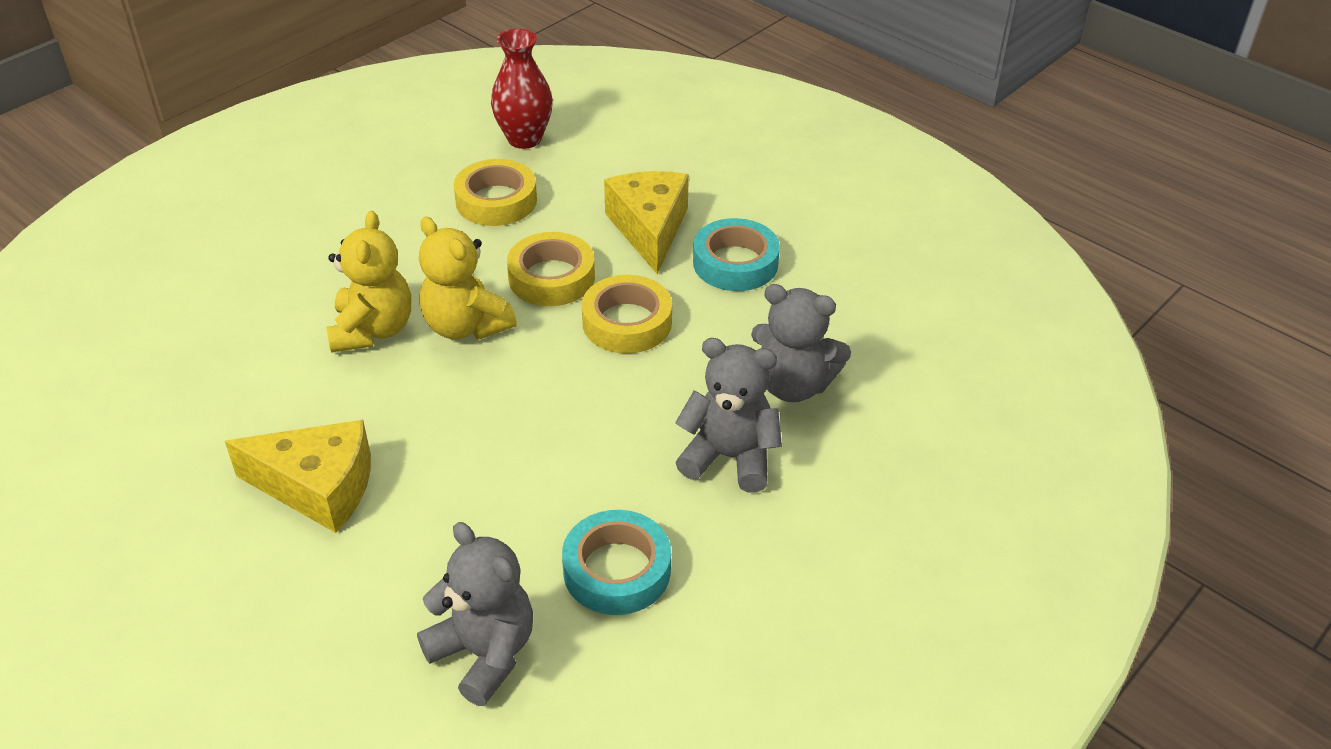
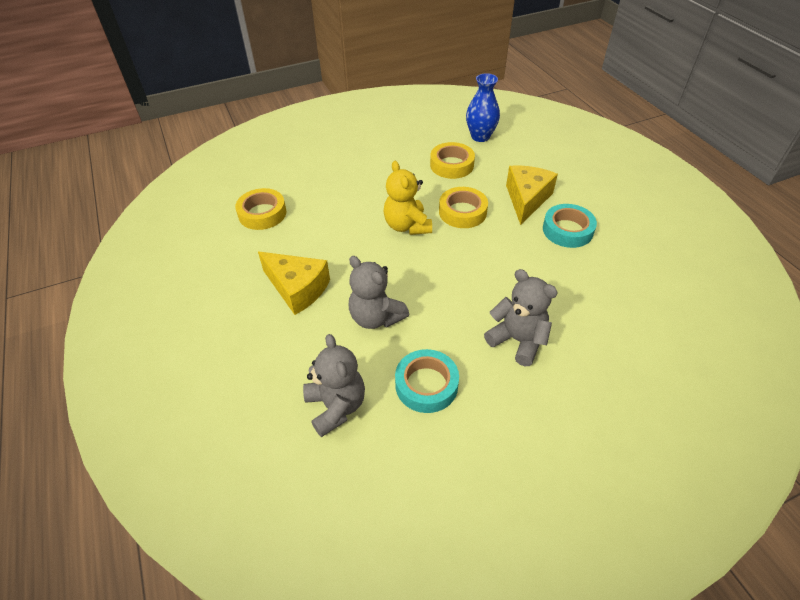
camera: 25 degrees right, 5 degrees up
(373, 330) = (360, 215): yellow teddy bear -> none
(524, 139) = (480, 136): red vase -> blue vase
(627, 322) = (492, 247): yellow tape -> yellow tape (262, 213)
(793, 385) = (573, 309): grey teddy bear -> grey teddy bear (376, 317)

